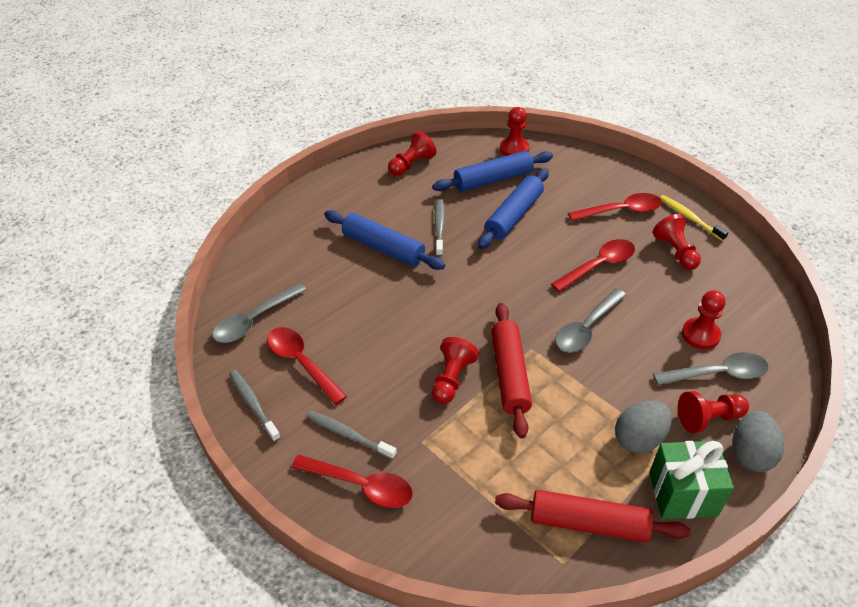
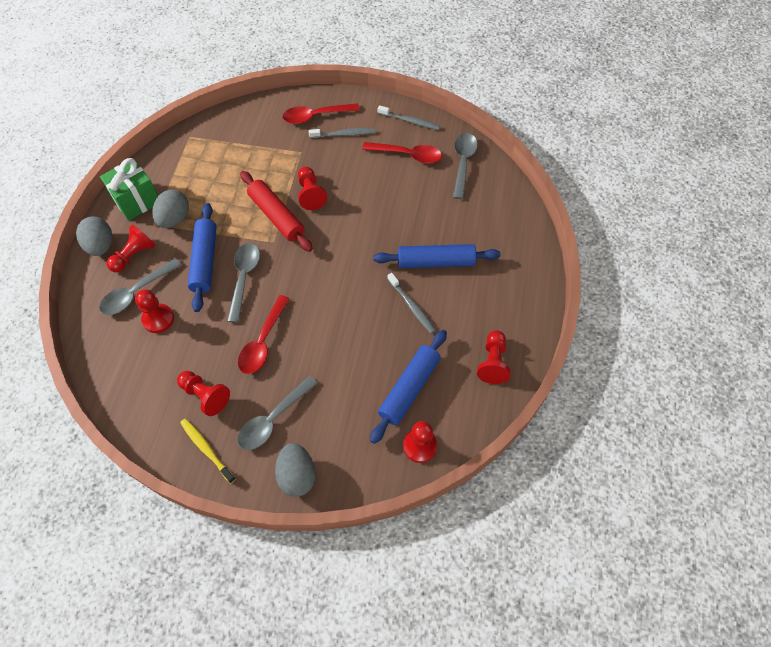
camera: 145 degrees right, 15 degrees up
(513, 215) = (362, 355): blue rolling pin -> blue rolling pin (205, 261)
(588, 523) = (184, 159): red rolling pin -> none
(621, 173) = (297, 475): none -> grey egg
(621, 211) = (273, 419): red spoon -> grey spoon
(690, 218) = (206, 449): yellow toothbrush -> yellow toothbrush turned 150 degrees counterclockwise

